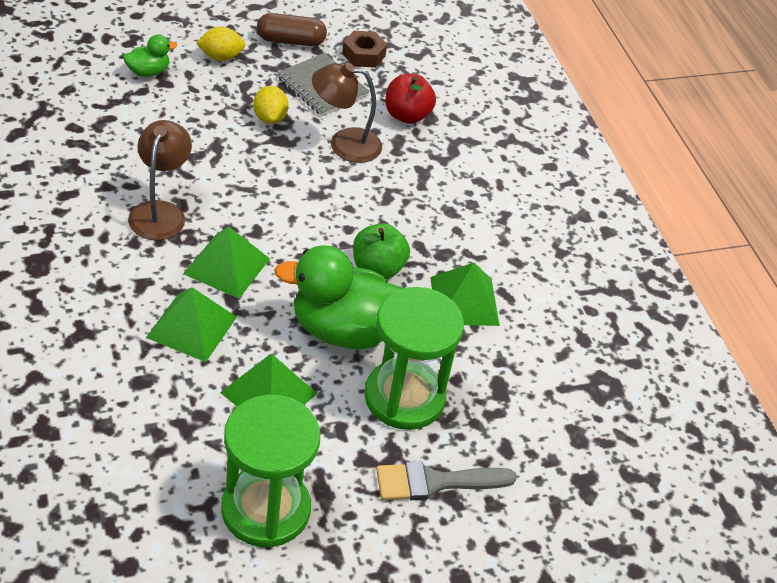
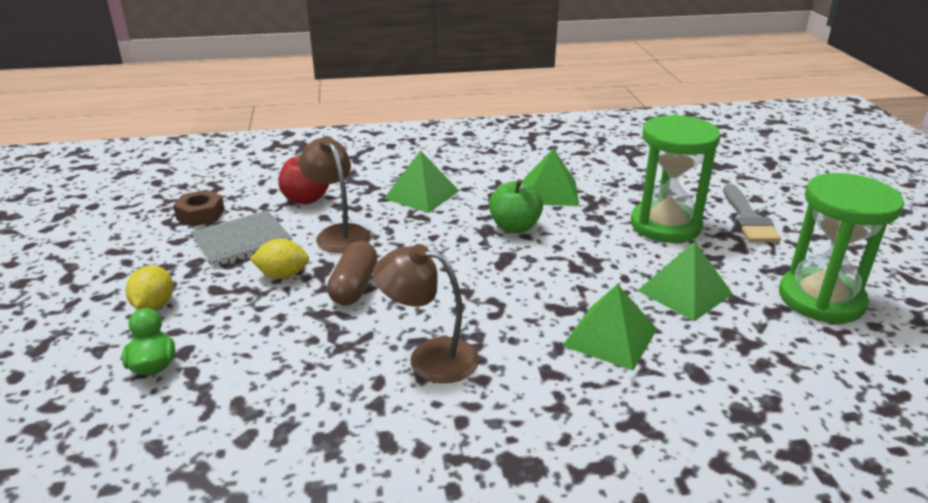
camera: 75 degrees left, 15 degrees down
(226, 266) = (517, 311): green pyramid -> green pyramid (422, 194)
(290, 41) = (151, 256): brown capsule -> brown capsule (354, 286)
(344, 144) = (338, 233): brown lamp -> brown lamp turned 135 degrees clockwise
(344, 330) = (596, 248): green duck -> none

